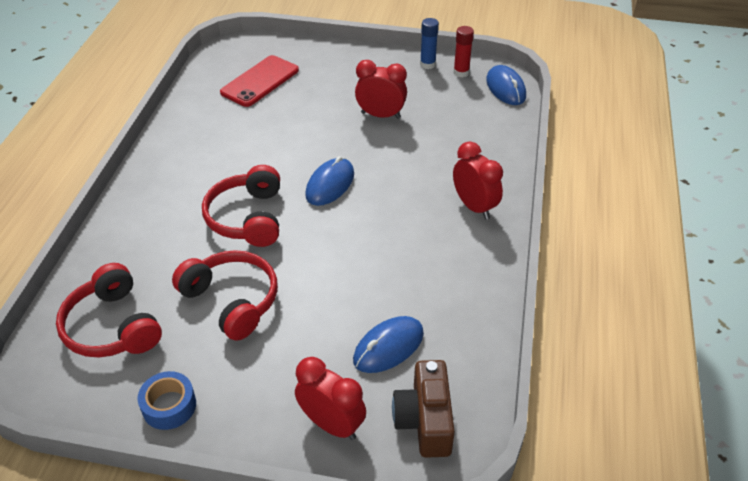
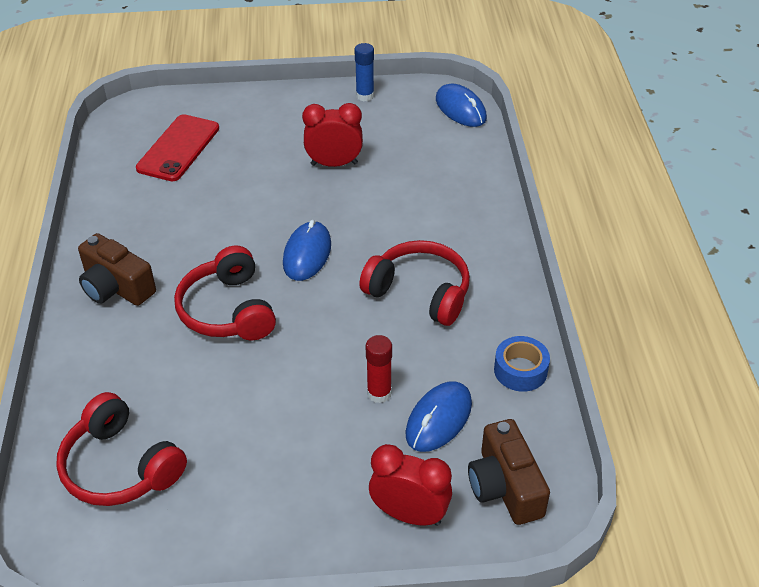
camera: 15 degrees left, 0 degrees up
(167, 182) = (116, 287): none -> brown camera
(169, 406) = (223, 538): blue tape -> blue tape (520, 370)
(232, 301) = (247, 407): red headphones -> red headphones (419, 292)
(461, 72) = (405, 99): red glue stick -> red glue stick (379, 393)
(474, 207) = (474, 248): red clock -> none

